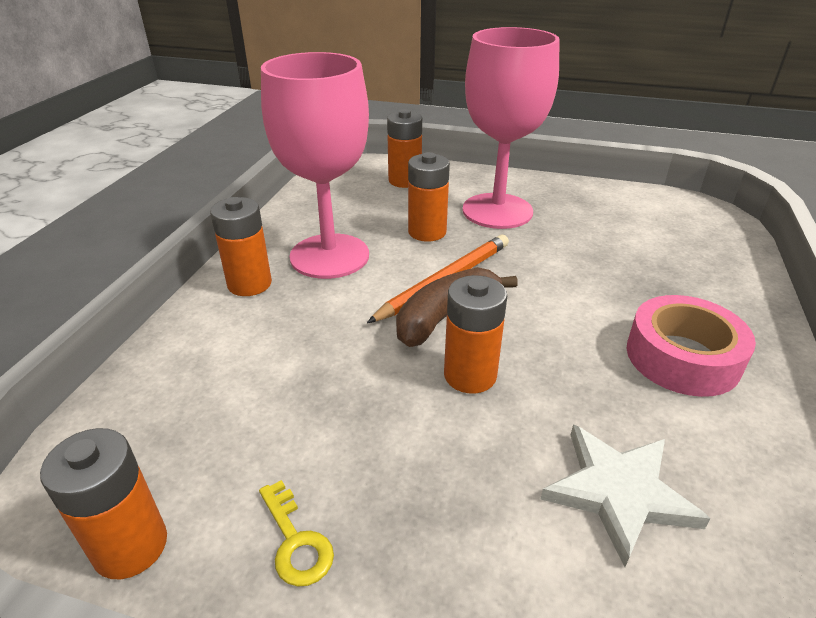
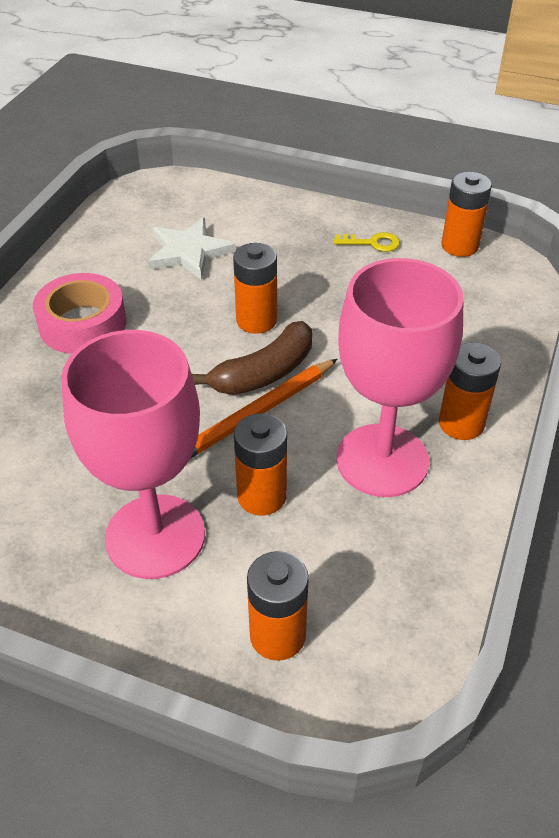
camera: 175 degrees left, 10 degrees up
(296, 541) = (372, 243): yellow key -> yellow key turned 120 degrees clockwise

